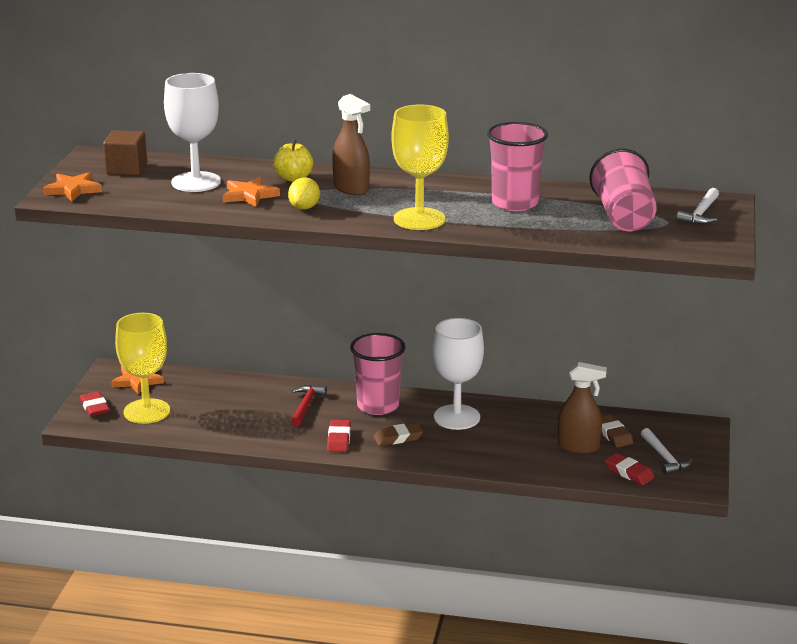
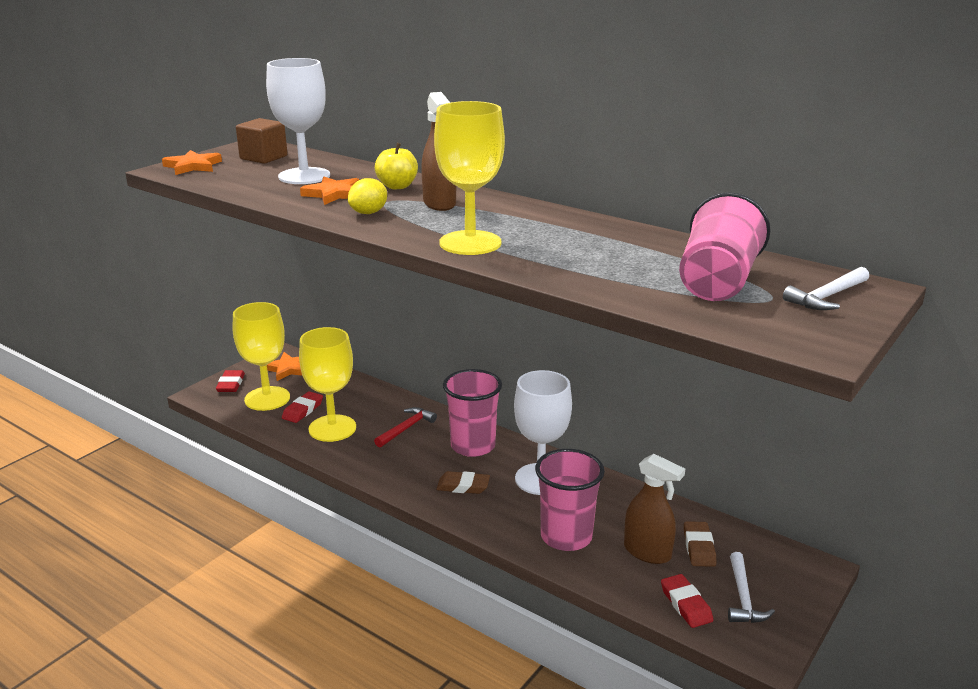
camera: 25 degrees right, 0 degrees up
(238, 421) = (332, 428): none -> yellow goblet
(339, 439) = (405, 472): red eraser -> red eraser (303, 410)
(515, 203) = (597, 245): pink cup -> pink cup (566, 536)

